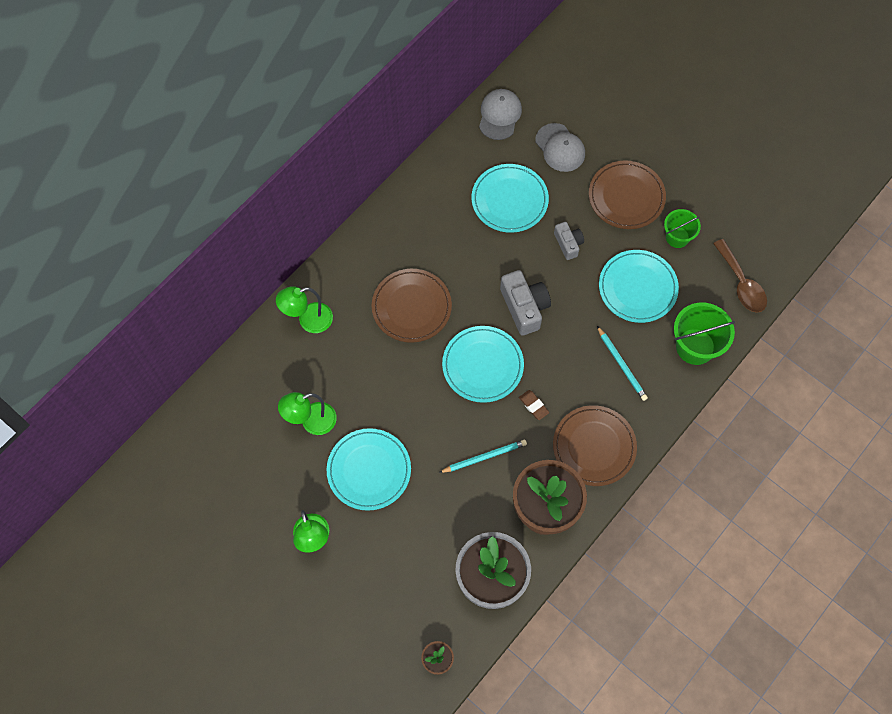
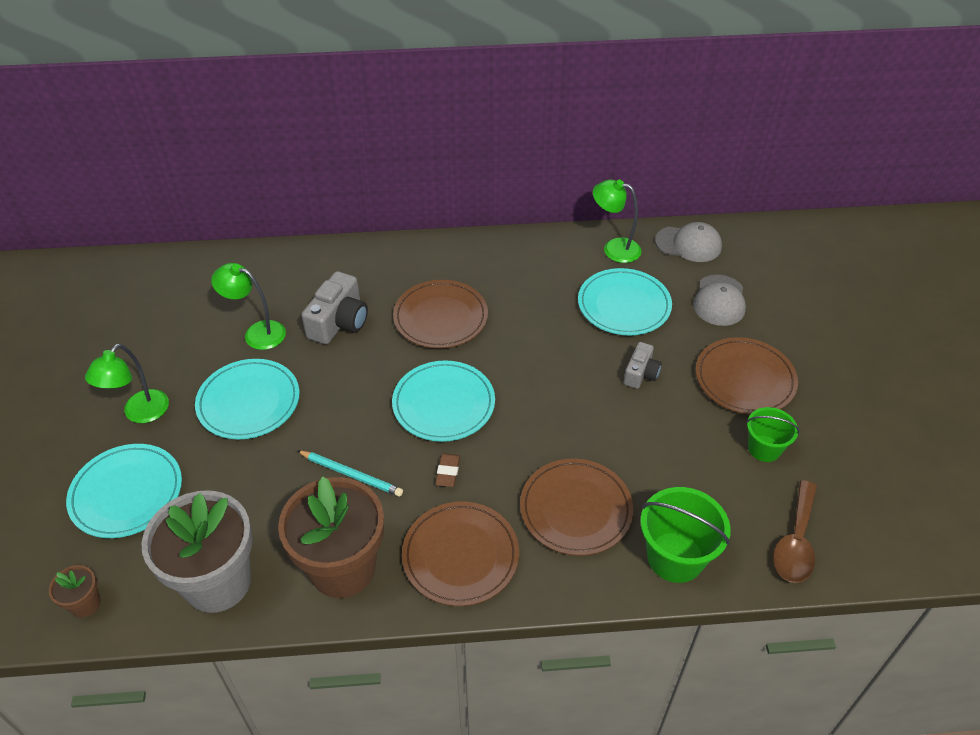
camera: 45 degrees right, 20 degrees down
(308, 320) = (350, 267): green lamp -> green lamp (614, 248)
(499, 115) = (688, 244): grey cap -> grey cap turned 45 degrees clockwise
(524, 307) = (538, 390): grey camera -> grey camera (339, 322)
(622, 365) = (575, 509): turquoise pencil -> brown plate
(637, 288) = (670, 458): turquoise plate -> turquoise plate (127, 493)

